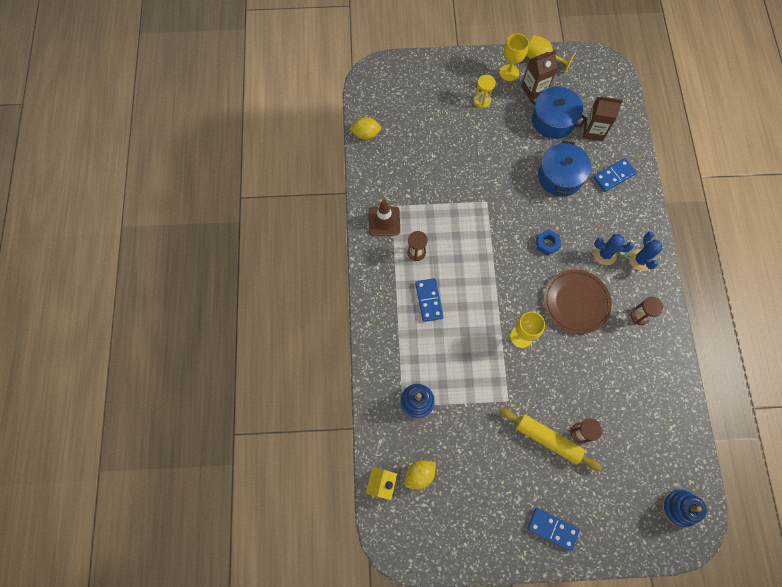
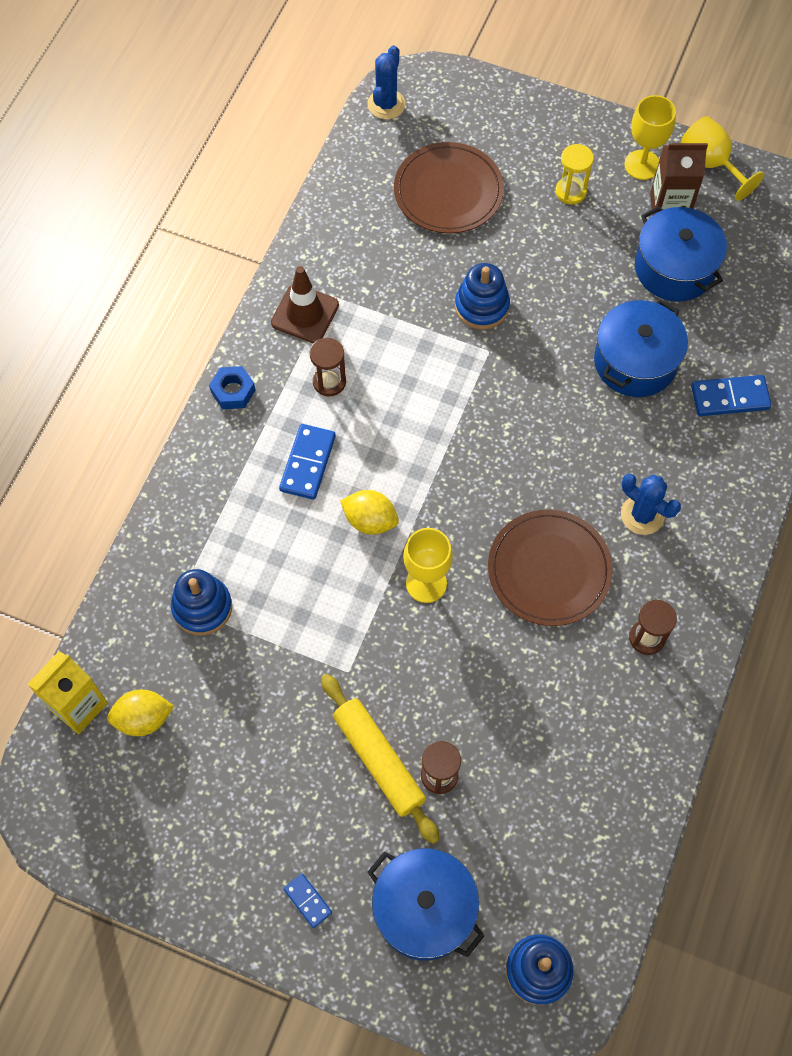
camera: 25 degrees right, 5 degrees down
(366, 134) = (350, 170): yellow lemon -> yellow lemon (370, 520)
(421, 125) = (448, 191): none -> brown plate
(471, 179) = (482, 306): none -> blue stacking toy
(547, 244) = (552, 458): blue nut -> blue nut (233, 391)
(552, 529) = (307, 901): blue domino -> blue domino, size x0.58
(593, 131) = (735, 312): brown carton -> none
(610, 504) = (424, 909): none -> blue pot
(640, 260) = (699, 550): blue cactus -> blue cactus (386, 104)

